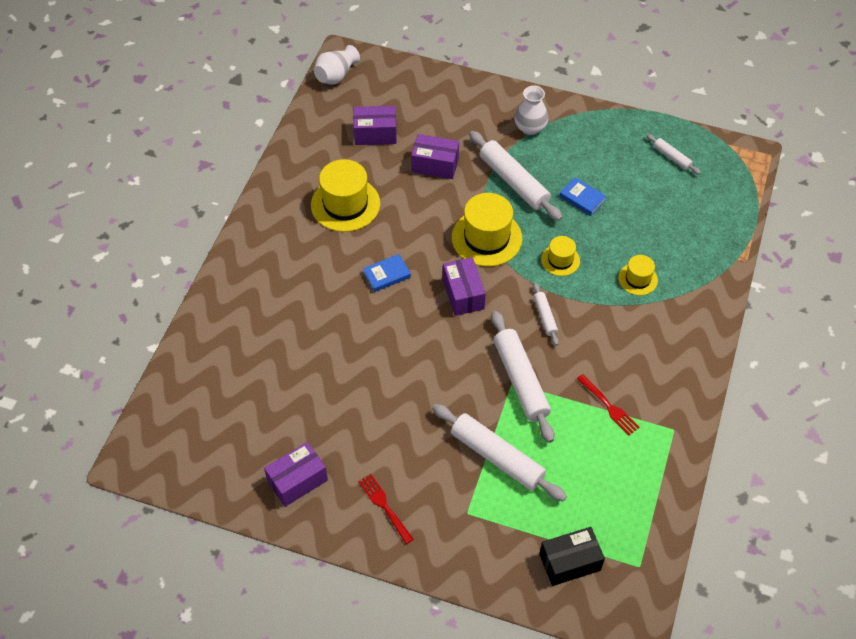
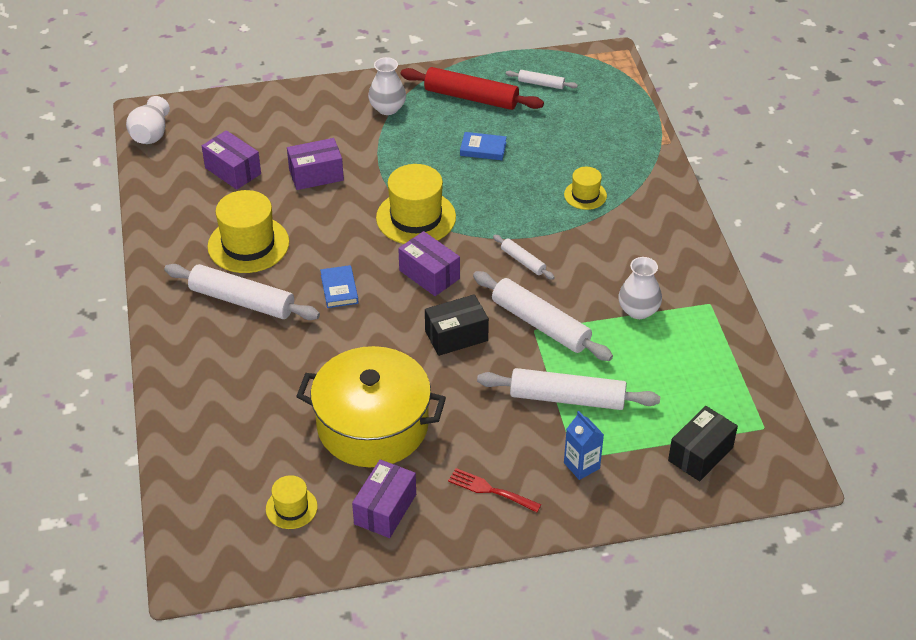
camera: 30 degrees left, 10 degrees down
(335, 405) = (372, 425): none -> yellow pot
(375, 134) = (233, 171): purple box -> purple box turned 75 degrees clockwise
(386, 275) = (339, 289): blue book -> blue book turned 45 degrees counterclockwise
(448, 359) = (456, 336): none -> black box
(468, 522) = (581, 465): none -> blue carton
(514, 182) = (406, 160): white rolling pin -> white rolling pin (242, 301)
(560, 260) = (501, 208): yellow hat -> yellow hat (291, 508)
(604, 146) = (471, 97): none -> red rolling pin
(609, 406) = (638, 310): red fork -> white vase

